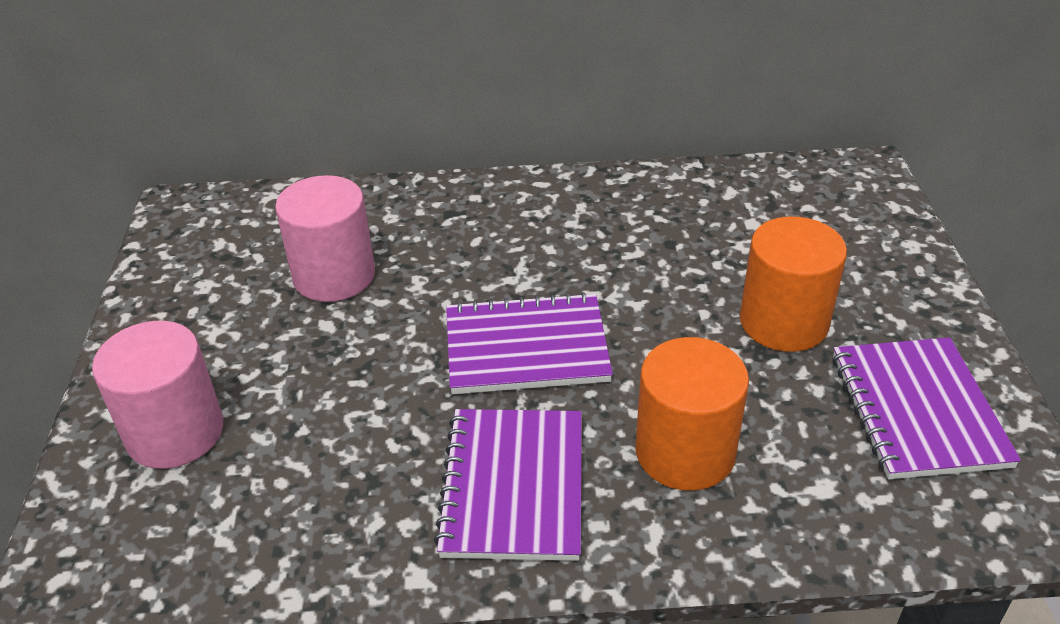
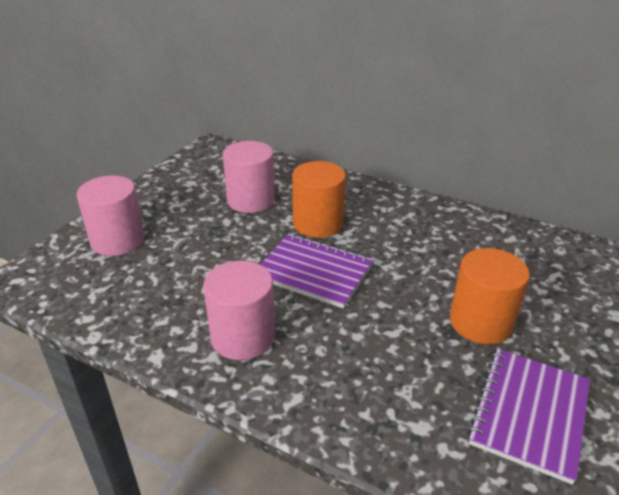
camera: 30 degrees right, 5 degrees down
(513, 486) = (243, 337): purple notebook -> pink cylinder
(685, 452) = (352, 365): orange cylinder -> orange cylinder (318, 223)

